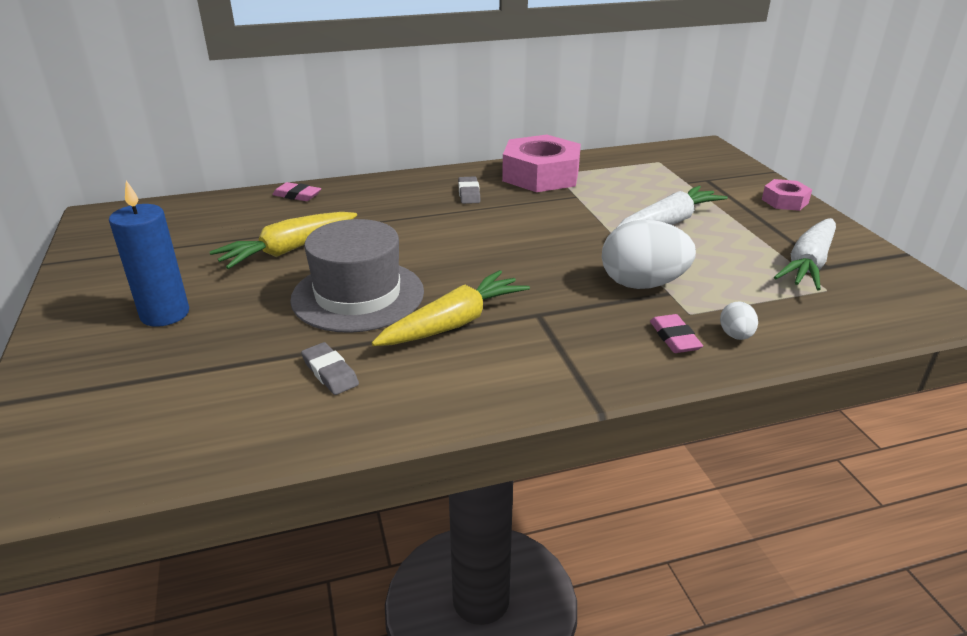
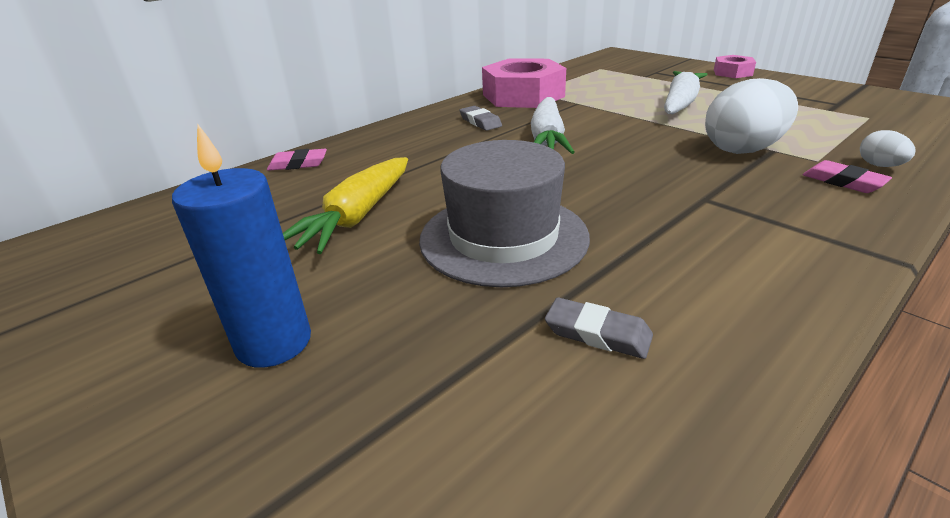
camera: 25 degrees left, 0 degrees up
(454, 323) = (645, 232): yellow carrot -> none
(808, 264) = (825, 105): white carrot -> white carrot (547, 139)

